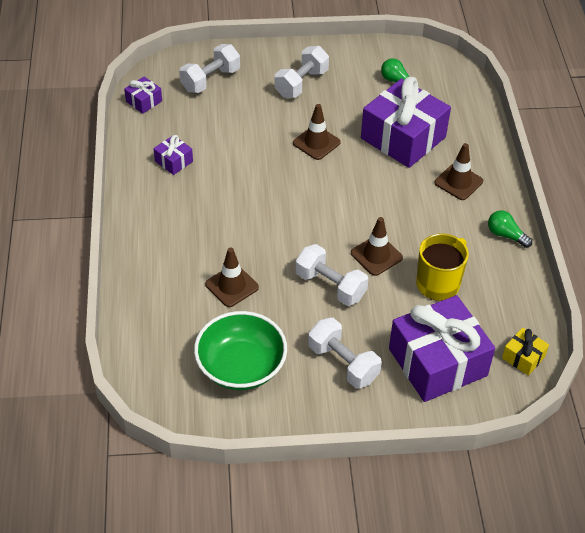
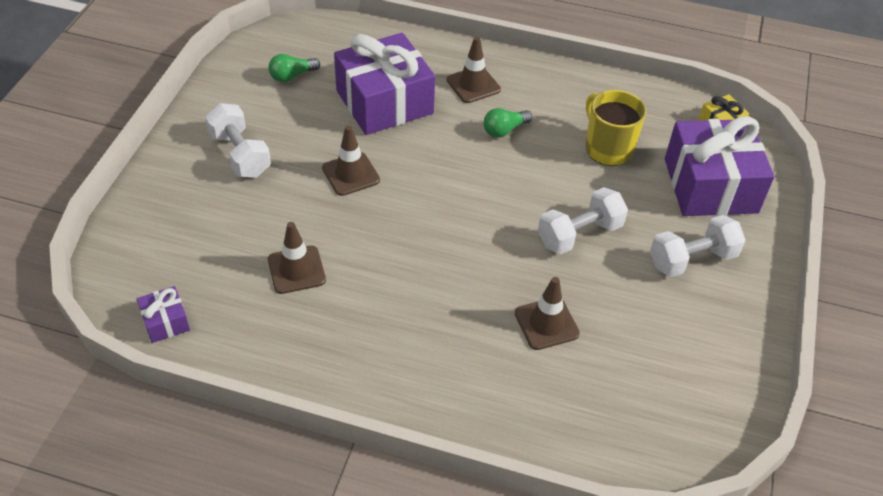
camera: 70 degrees left, 0 degrees up
(174, 161) = (304, 321): purple gift -> none
(210, 80) = (172, 238): white dumbbell -> none
(241, 366) = (672, 351): green bowl -> none
(376, 255) = (550, 182): brown traffic cone -> brown traffic cone (296, 270)
(505, 235) = (562, 79): green light bulb -> green light bulb (504, 130)

